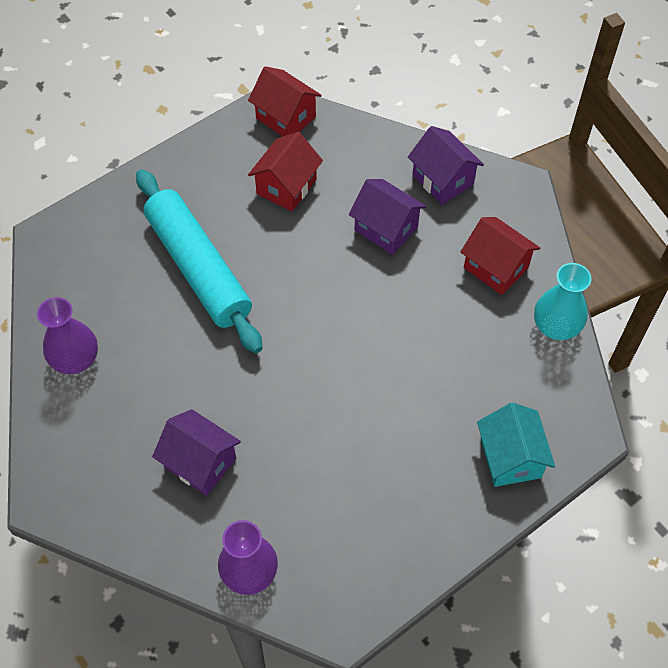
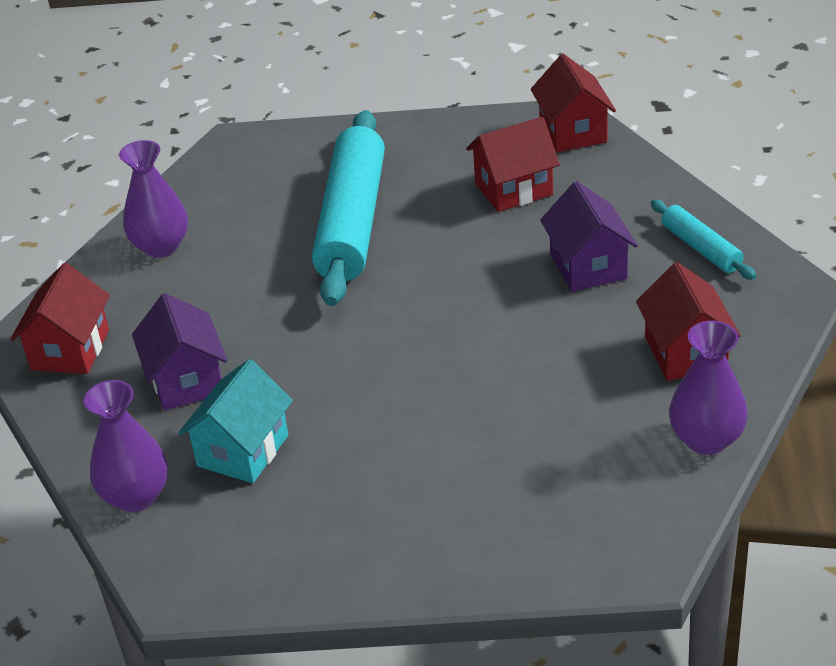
camera: 40 degrees right, 20 degrees down
(91, 484) = (70, 350): none -> red house
(443, 179) = (701, 248): purple house -> turquoise rolling pin
(510, 458) = (521, 537): turquoise house -> turquoise house (243, 451)
(556, 326) = (706, 439): turquoise vase -> purple vase

